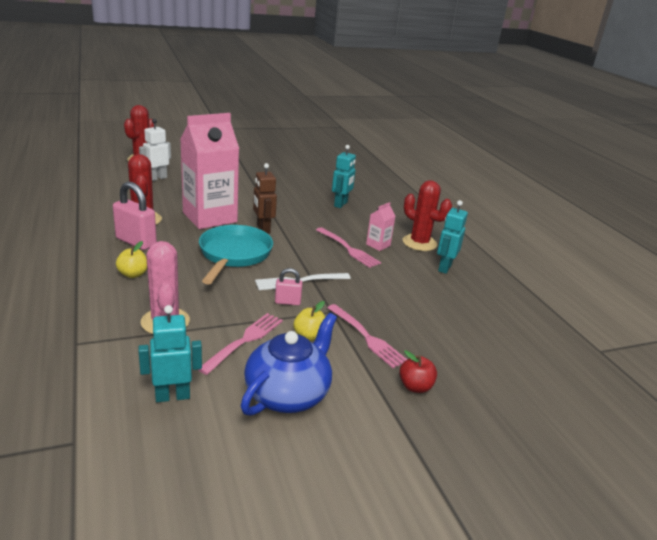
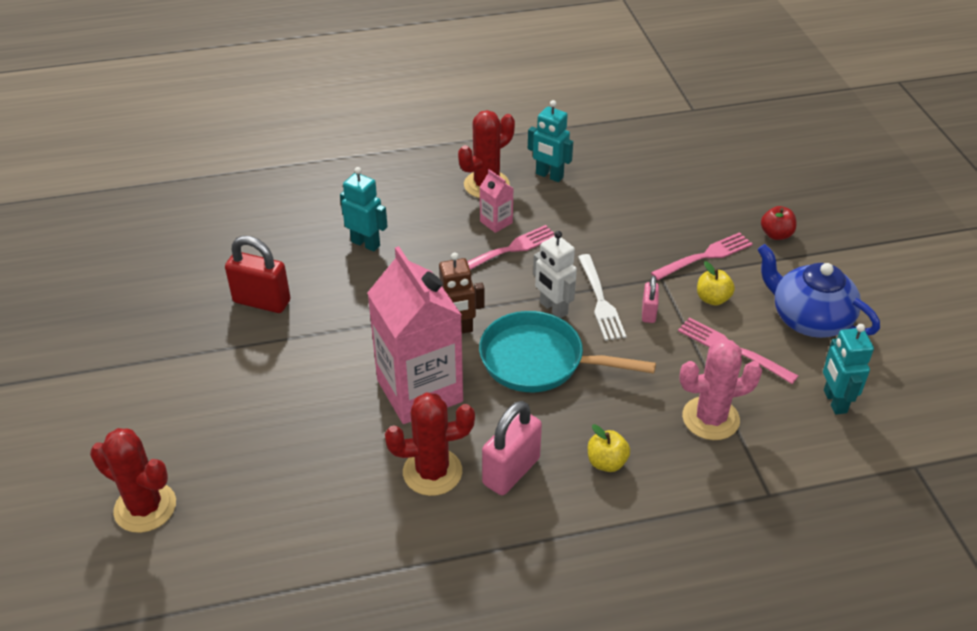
camera: 80 degrees left, 15 degrees up
(157, 178) = (249, 473): white robot -> white robot (553, 308)
(284, 179) = (262, 301): none -> red padlock

